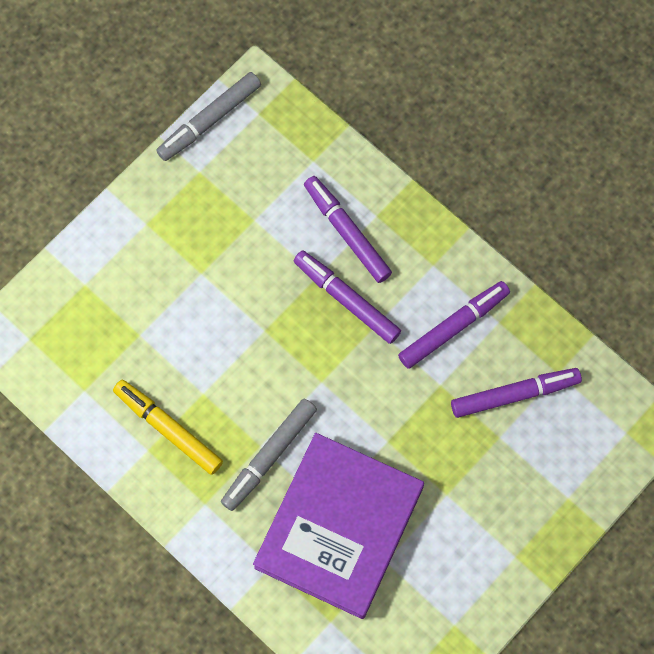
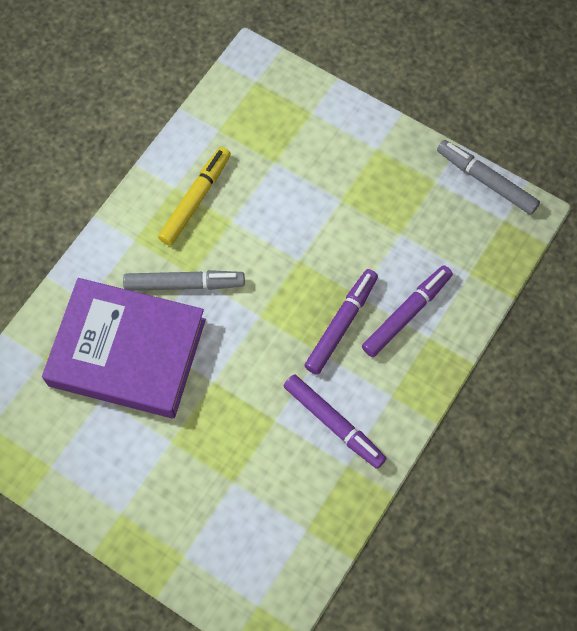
camera: 80 degrees right, 5 degrees down
(269, 456) = (184, 284): grey marker -> grey marker turned 150 degrees clockwise
(514, 394) = (277, 490): purple marker -> none

